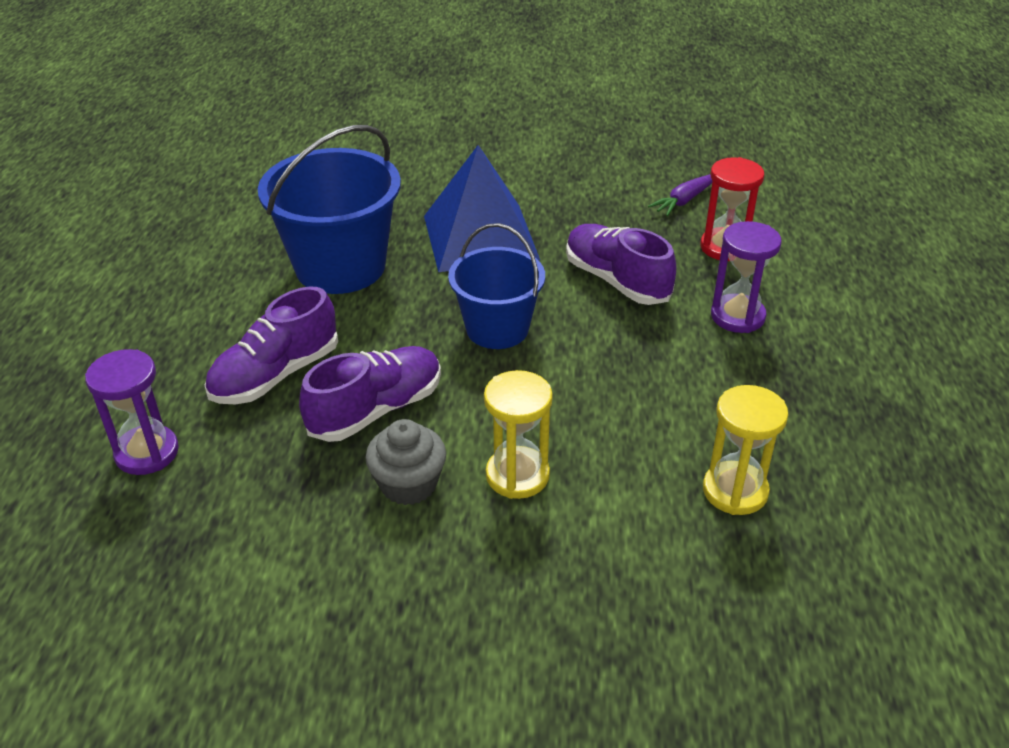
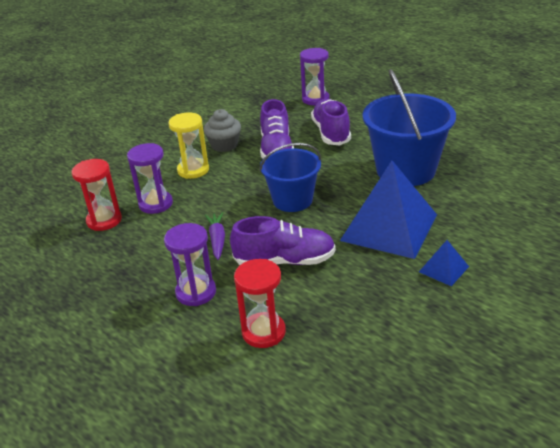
camera: 130 degrees right, 5 degrees down
(516, 185) = (443, 269): none -> blue pyramid
(640, 459) = (155, 204): none -> purple hourglass
(684, 201) = (342, 348): purple carrot -> purple carrot (217, 240)
(735, 491) = (104, 220): yellow hourglass -> red hourglass

